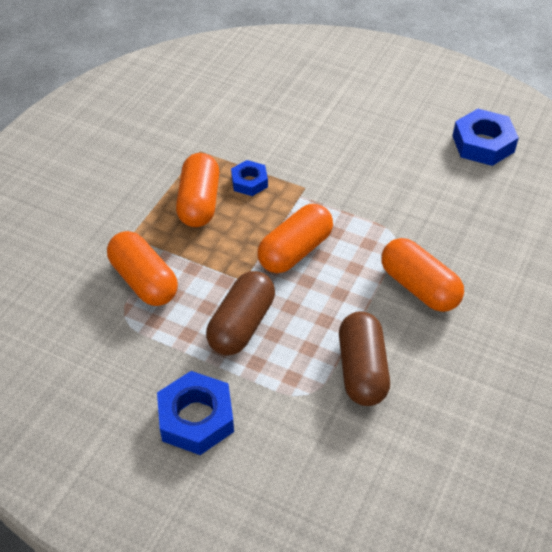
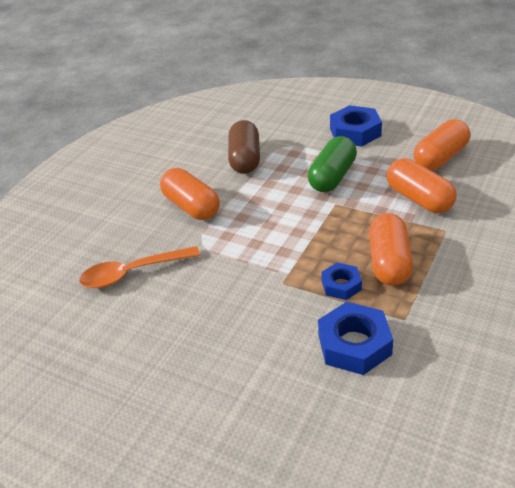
camera: 175 degrees left, 10 degrees down
(241, 325) = (332, 177): brown capsule -> green capsule
(295, 251) = (292, 226): orange capsule -> orange capsule (440, 158)
(458, 204) = (133, 273): none -> orange spoon
(483, 144) = (78, 340): blue nut -> blue nut (354, 344)

